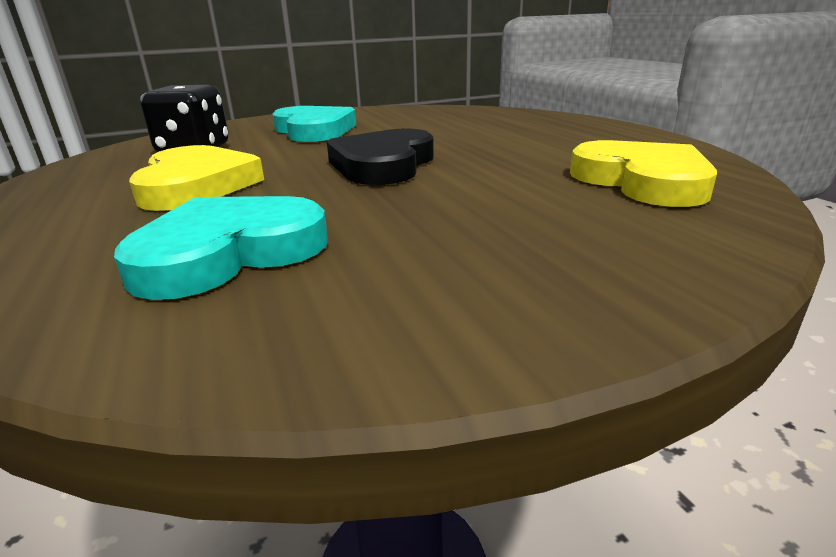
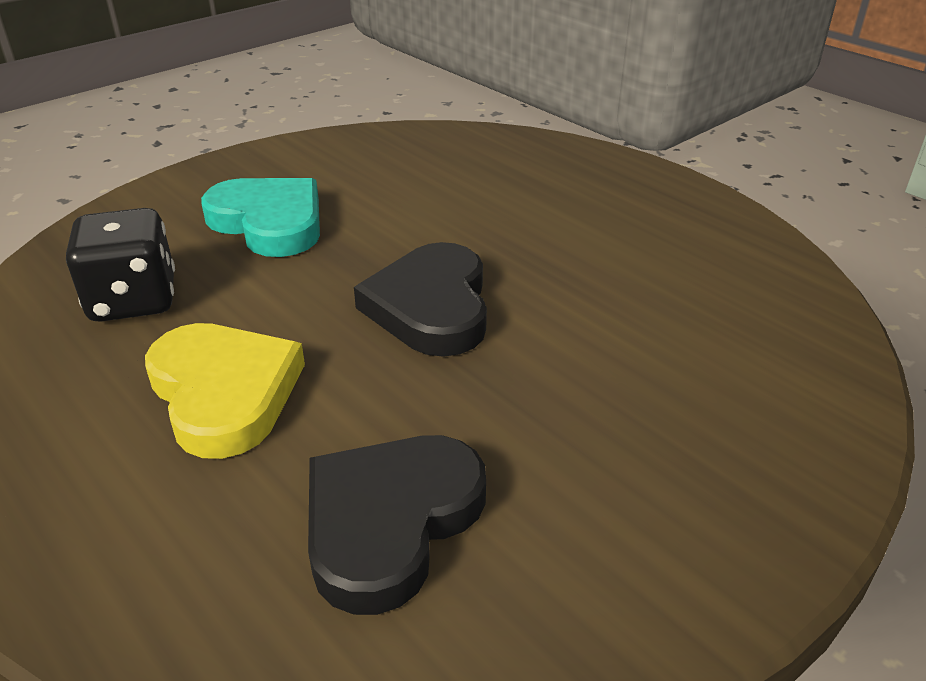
camera: 20 degrees left, 10 degrees up
(229, 253) = (390, 522): turquoise heart -> black heart
(642, 181) = (730, 305): yellow heart -> none

